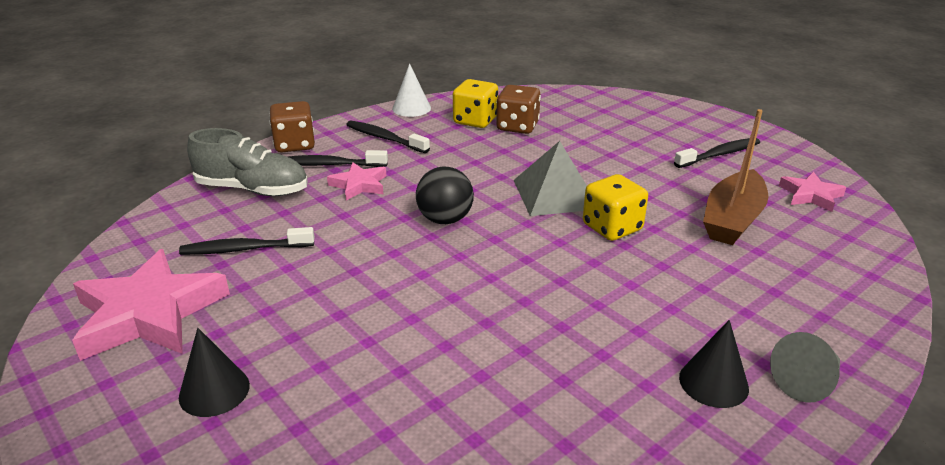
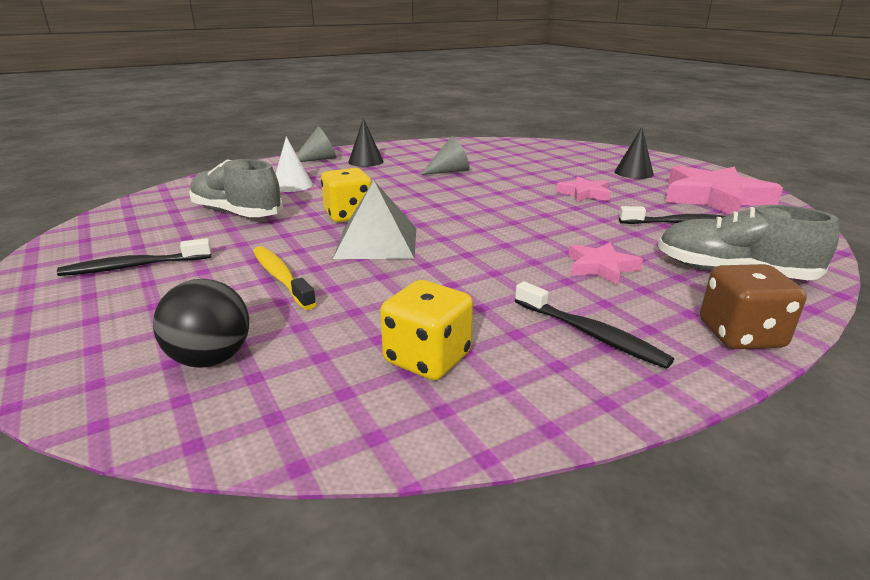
camera: 170 degrees left, 5 degrees down
(330, 165) = (655, 296): black toothbrush -> none
(411, 108) = (555, 411): white cone -> white cone (292, 185)
(445, 220) = (499, 230): black ball -> black ball (211, 359)
(517, 126) = (359, 337): brown dice -> none
(542, 357) = (449, 171): none -> grey cone
(601, 156) = (281, 277): none -> yellow toothbrush
(732, 219) = (237, 213): brown boat -> grey shoe
(810, 195) = (130, 223): pink star -> pink star (584, 194)

